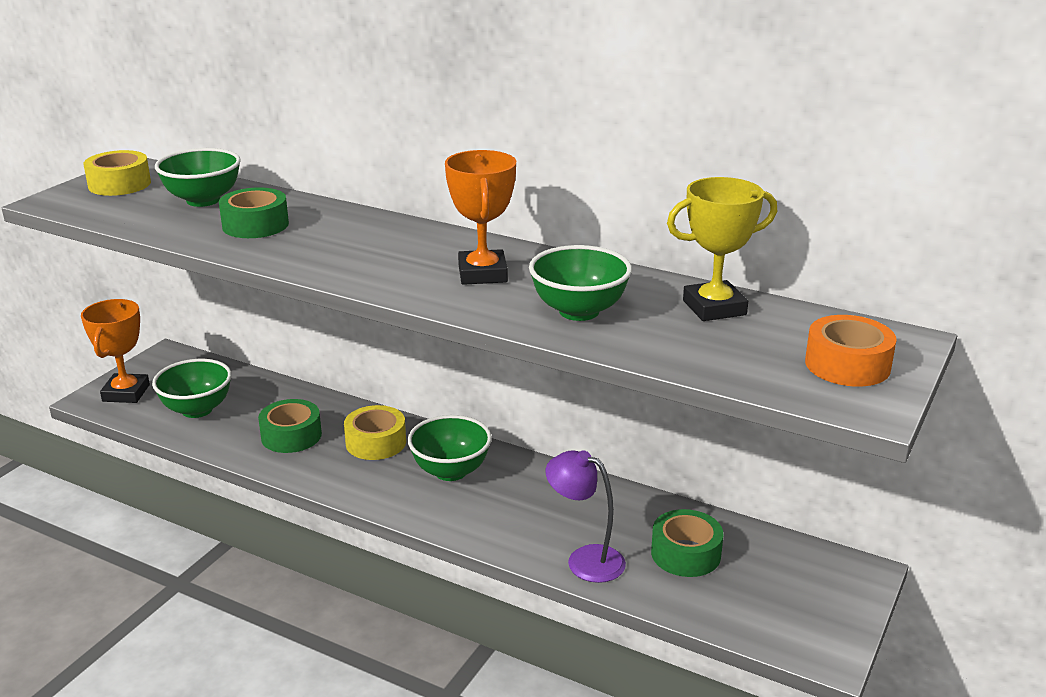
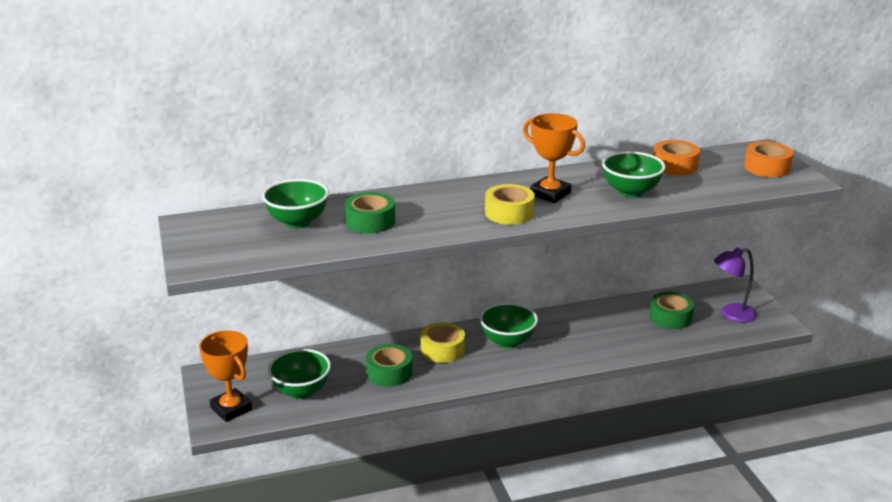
camera: 45 degrees left, 0 degrees up
(119, 184) = (211, 236): yellow tape -> yellow tape (509, 213)
(585, 559) = (638, 344): purple lamp -> purple lamp (731, 314)
(714, 308) = (675, 166): yellow trophy -> orange tape

